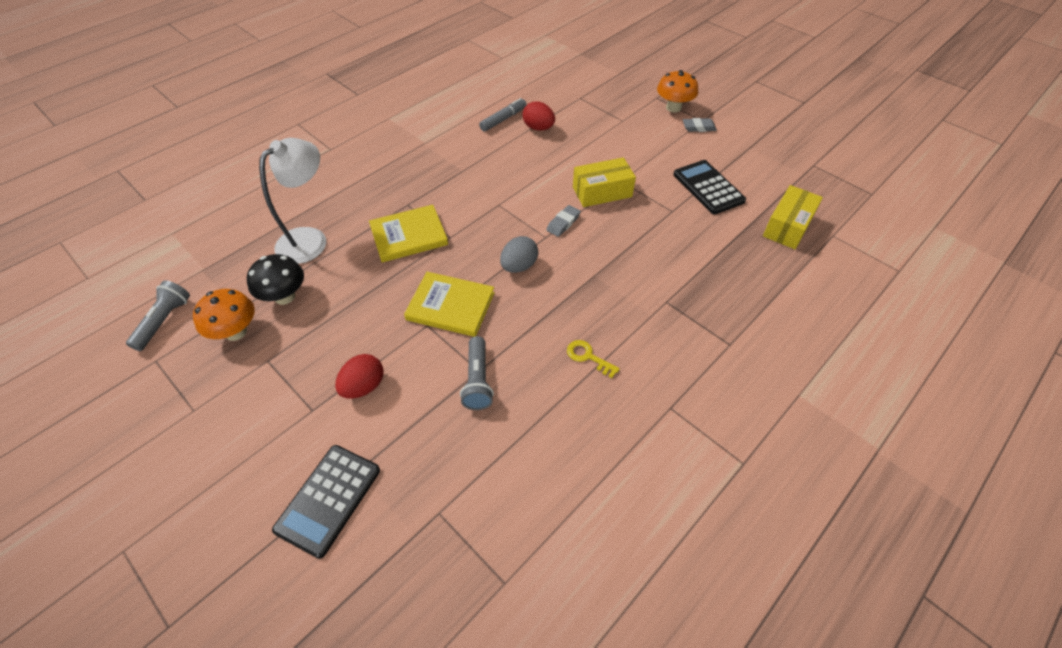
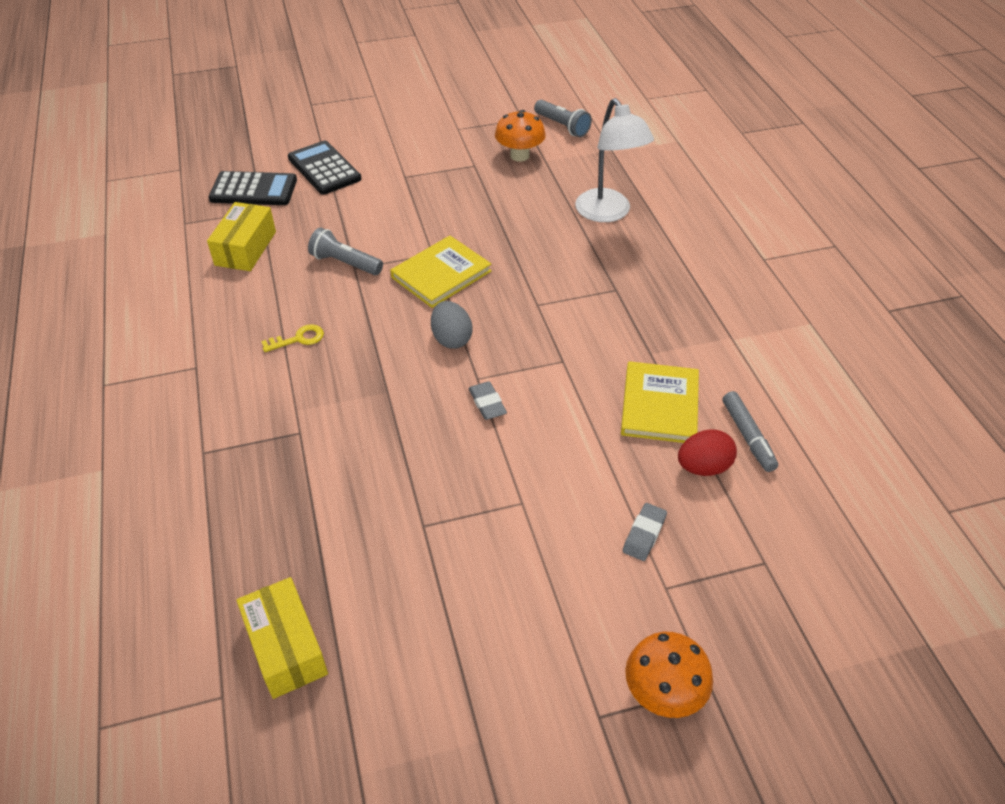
camera: 120 degrees right, 5 degrees down
(284, 296) = (540, 185): black mushroom -> none
(364, 386) = (401, 204): red egg -> none
(409, 235) = (563, 276): yellow book -> yellow book (659, 405)
(602, 192) = (514, 469): yellow box -> yellow box (245, 248)
(698, 127) = (582, 694): grey eraser -> grey eraser (644, 534)
(708, 187) = (433, 601): black calculator -> black calculator (253, 190)

